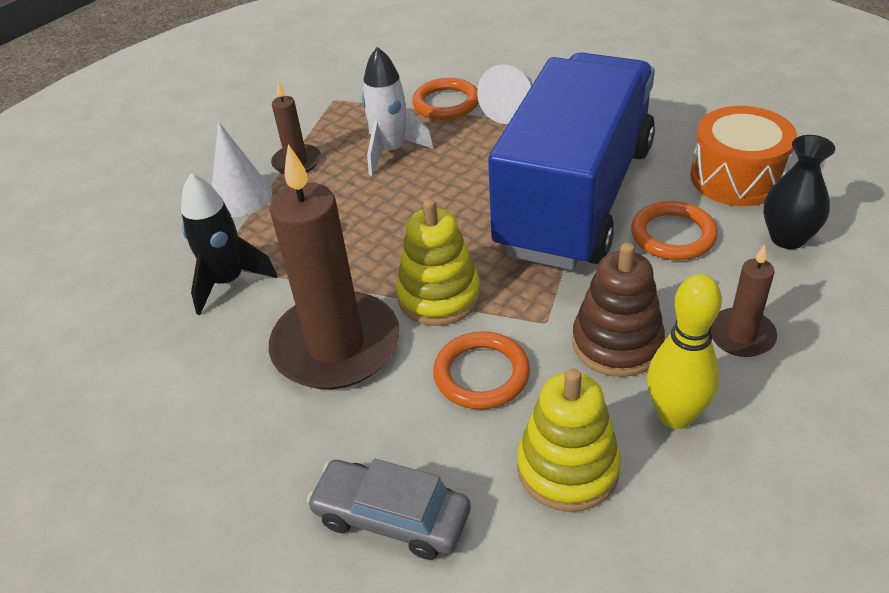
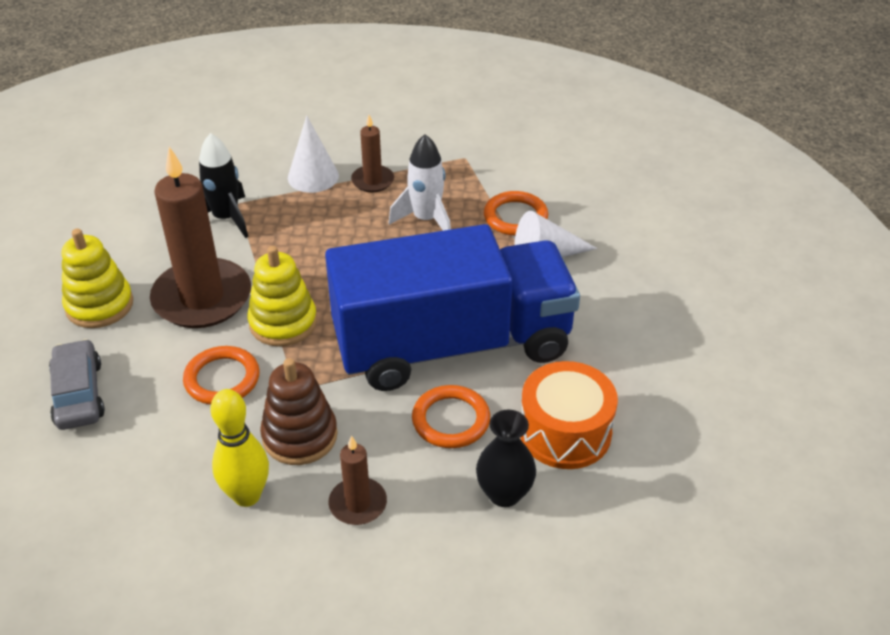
camera: 50 degrees right, 0 degrees up
(567, 468) = (165, 458): yellow stacking toy -> yellow stacking toy (99, 305)

